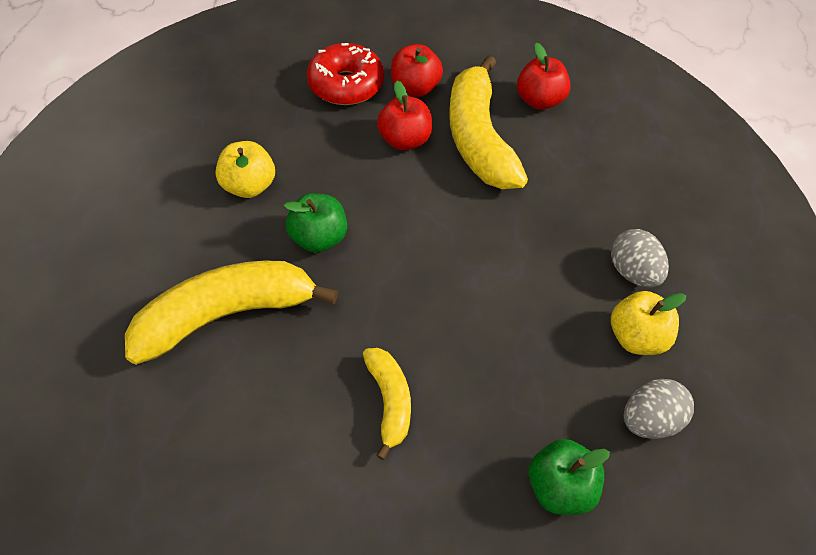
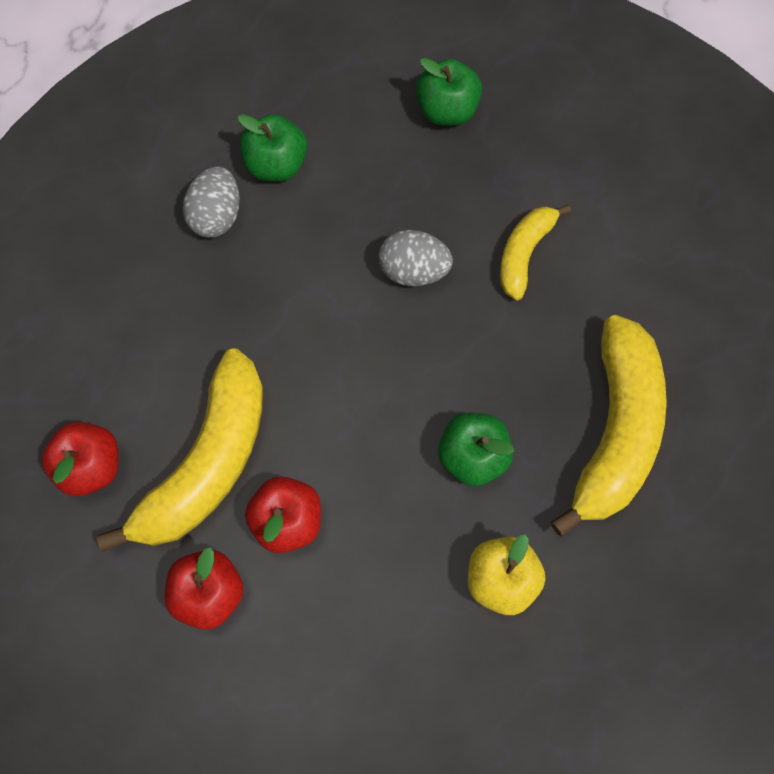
camera: 140 degrees left, 15 degrees up
(226, 315) = (615, 431): yellow banana -> yellow banana turned 90 degrees counterclockwise
(346, 85) = (284, 661): red donut -> none
(636, 337) = (276, 164): yellow apple -> green apple
(649, 420) = (335, 104): grey egg -> grey egg (413, 270)

